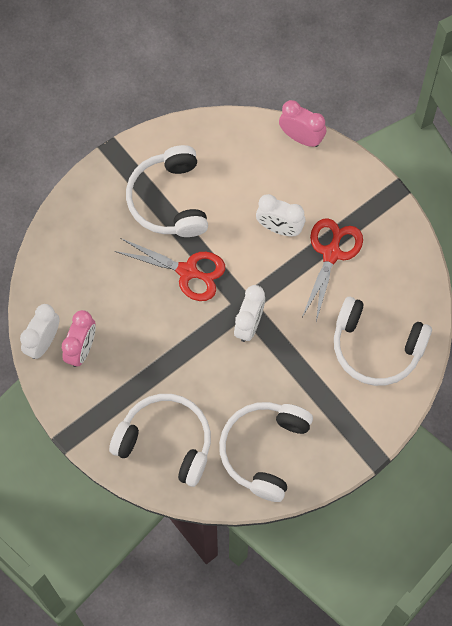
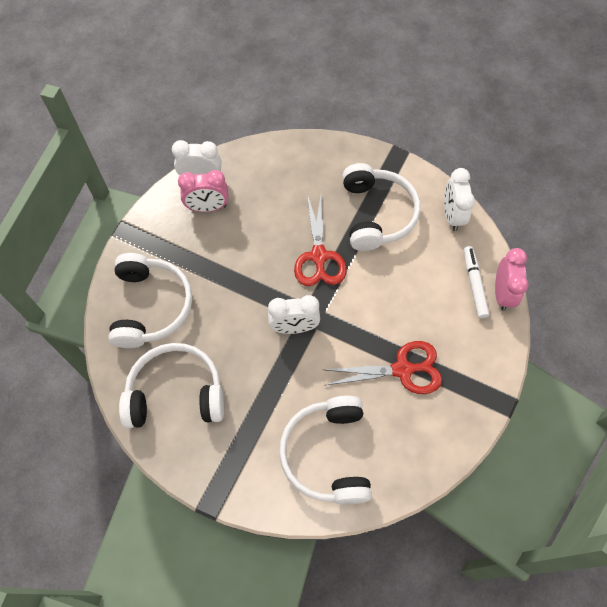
camera: 65 degrees right, 5 degrees down
(169, 200) = (377, 214): white headphones -> white headphones turned 120 degrees clockwise
(279, 228) = (402, 313): white clock -> white clock (452, 216)
(281, 155) = (474, 284): none -> white marker

